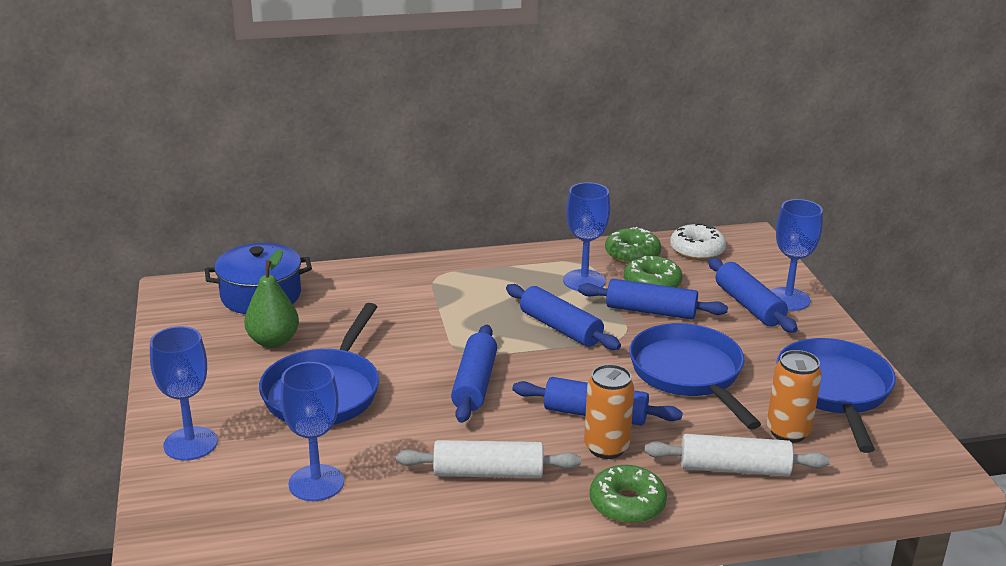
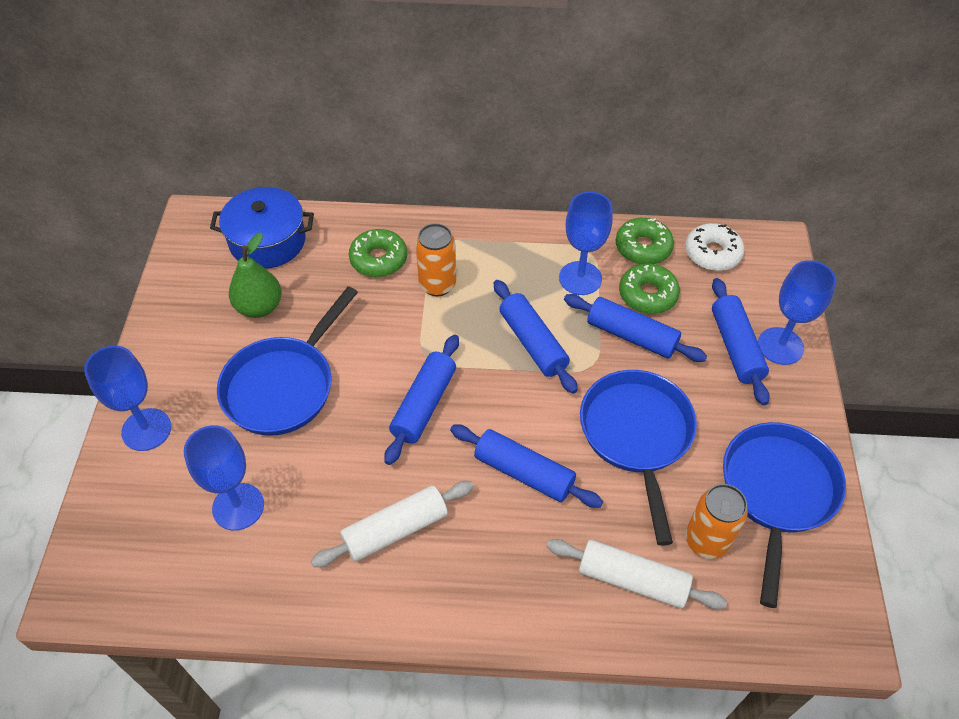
camera: 15 degrees right, 25 degrees up
(488, 473) = (395, 530): white rolling pin -> white rolling pin turned 45 degrees counterclockwise
(606, 447) = (518, 521): orange can -> orange can (437, 285)
(627, 504) = (510, 603): green donut -> green donut (378, 259)

